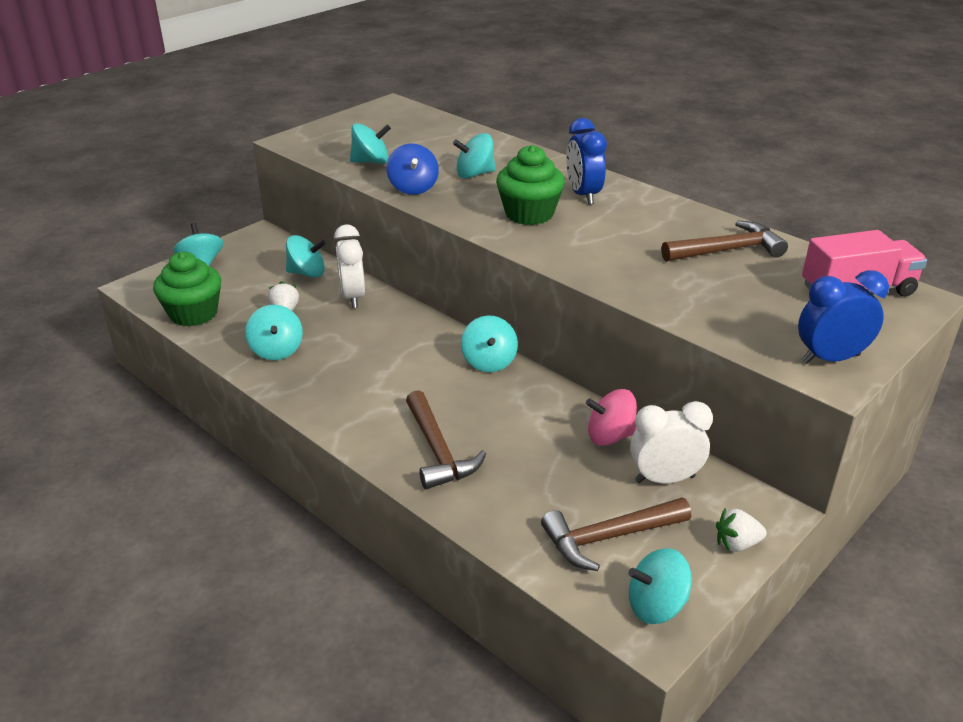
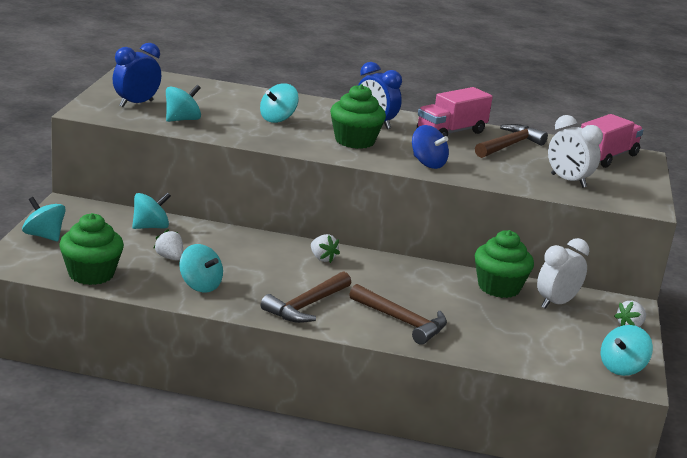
camera: 35 degrees left, 10 degrees down
(353, 297) = (212, 237): white clock -> white clock (568, 181)
(413, 188) = (244, 134): blue spinning top -> blue spinning top (427, 163)
(438, 347) = (322, 258): none -> white strawberry
(489, 362) = (370, 260): turquoise spinning top -> none
(609, 537) = (560, 341): brown hammer -> brown hammer (306, 306)
(610, 436) = (499, 287): pink spinning top -> green cupcake
(668, 220) = (451, 132): none -> pink truck
(830, 359) = (634, 196): blue clock -> blue clock (136, 104)

